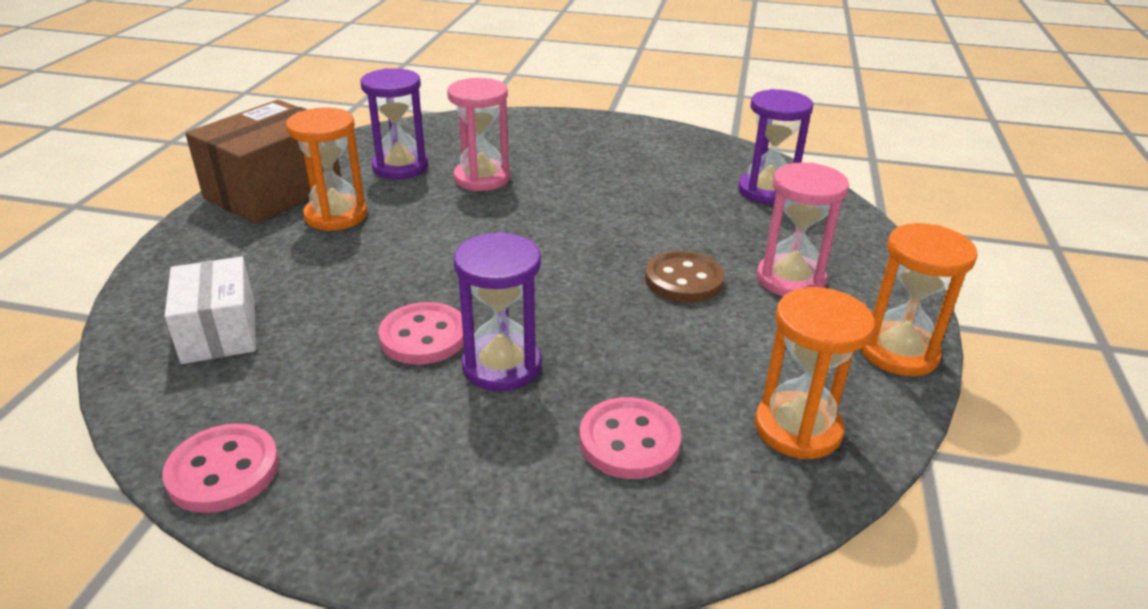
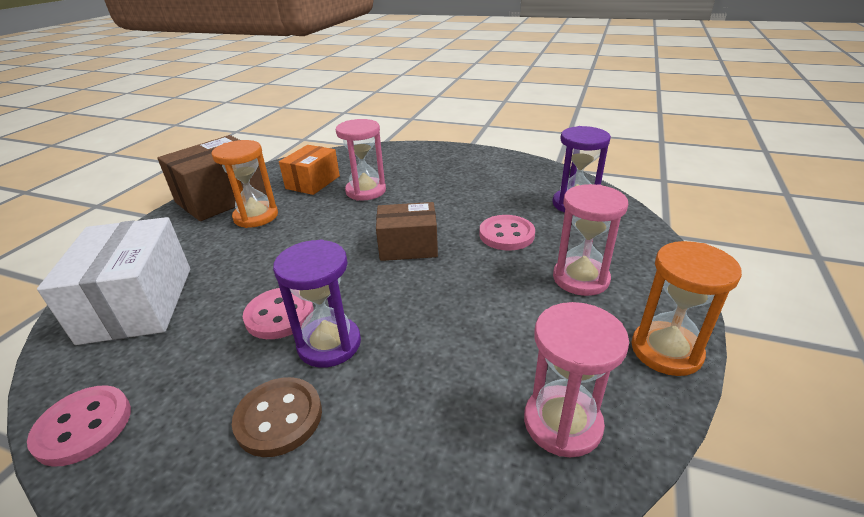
camera: 10 degrees right, 0 degrees up
(219, 332) = (138, 304): white box -> white box, size x1.58
(400, 167) = (313, 182): purple hourglass -> orange box
(565, 249) = (408, 246): none -> brown box
(629, 441) = (411, 424): pink button -> pink button (506, 235)
(684, 280) = (493, 275): brown button -> brown button (279, 418)
(797, 428) = (562, 423): orange hourglass -> pink hourglass

